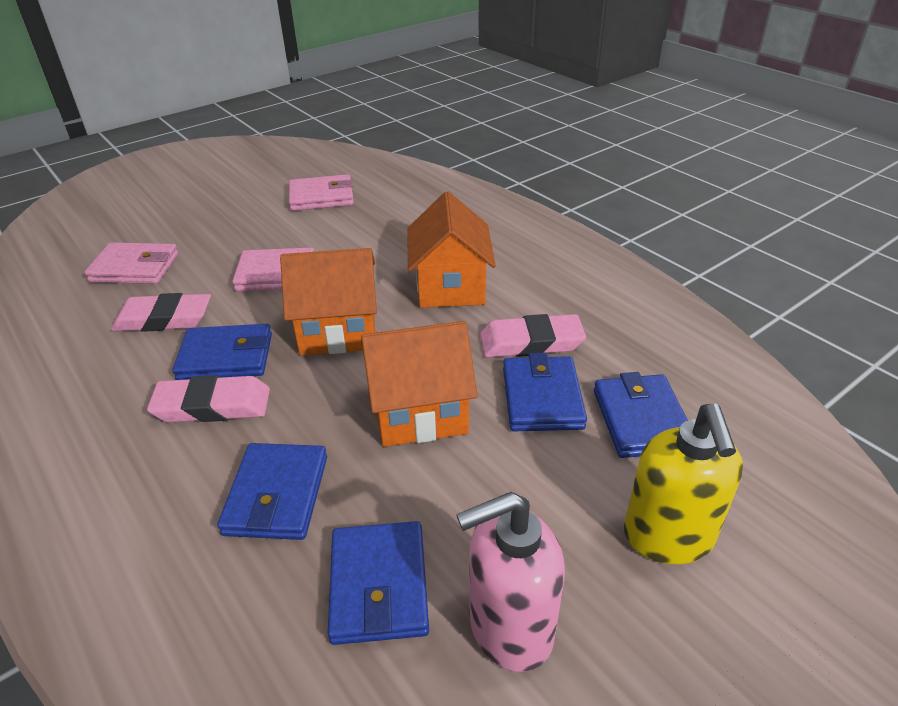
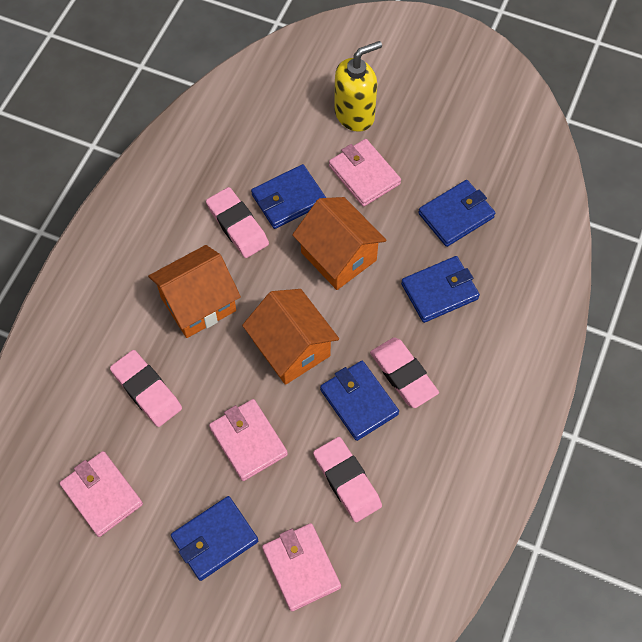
camera: 120 degrees left, 25 degrees up
(388, 236) = (146, 390): none -> pink eraser
(509, 627) = (441, 157): pink soap dispenser -> none
(535, 495) = (364, 175): none -> pink wallet
(641, 420) = (278, 146): blue wallet -> blue wallet (215, 539)

